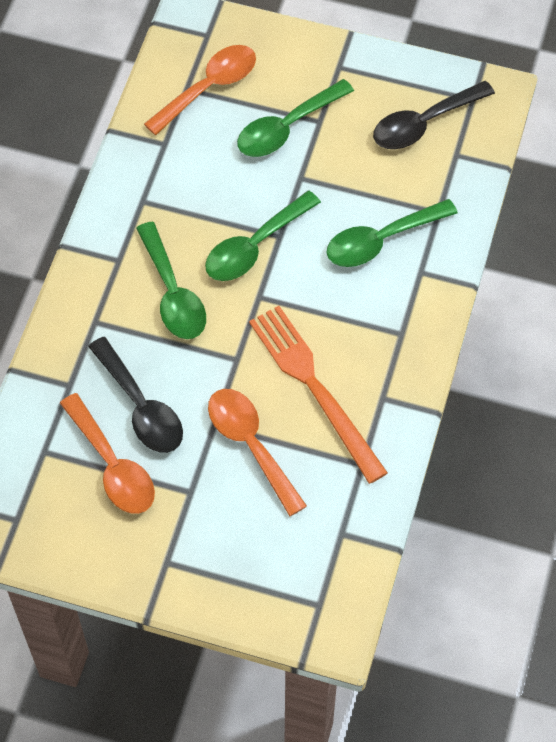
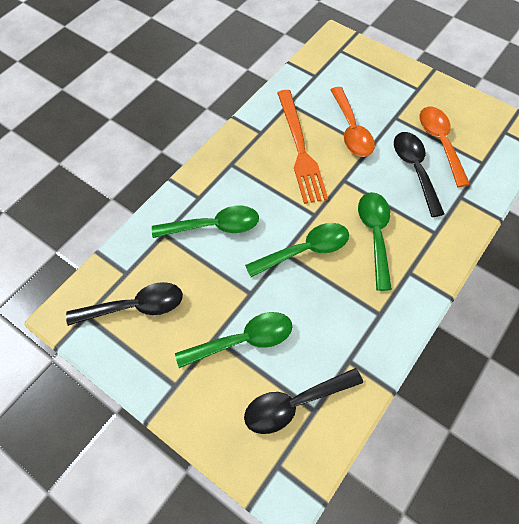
camera: 160 degrees left, 0 degrees up
(209, 87) = (294, 404): orange spoon -> black spoon

